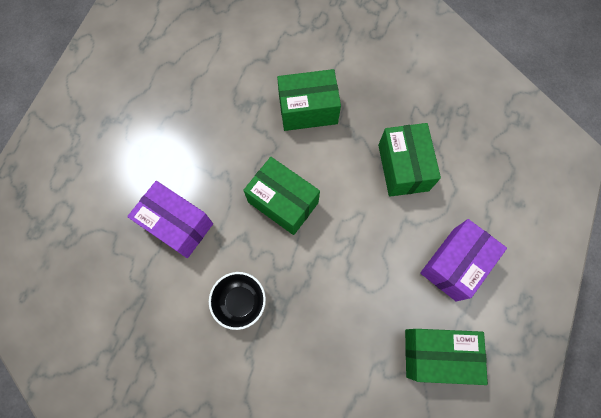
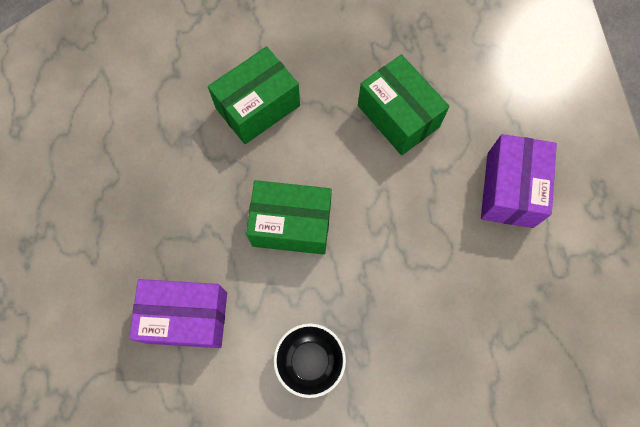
camera: 30 degrees left, 0 degrees up
(437, 354) = (546, 293): green box -> none

